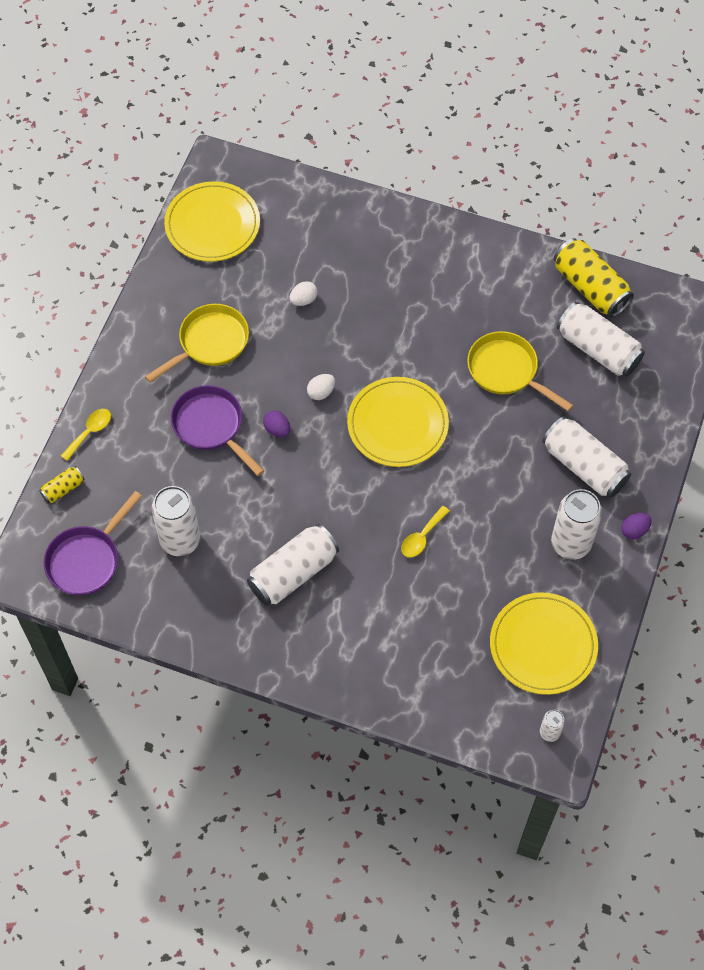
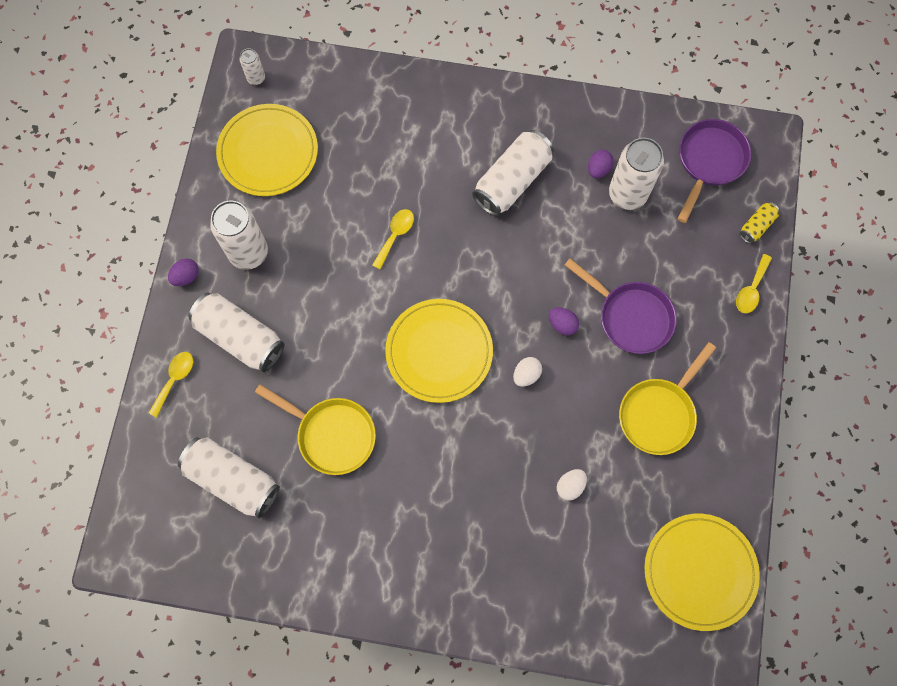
camera: 170 degrees right, 10 degrees up
(202, 570) = (598, 169): none -> purple egg
(590, 287) = (246, 561): yellow can -> none
(648, 438) = (174, 380): none -> yellow spoon

